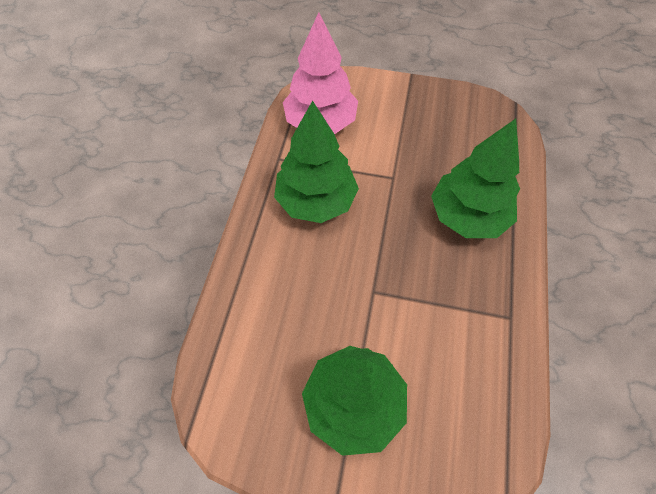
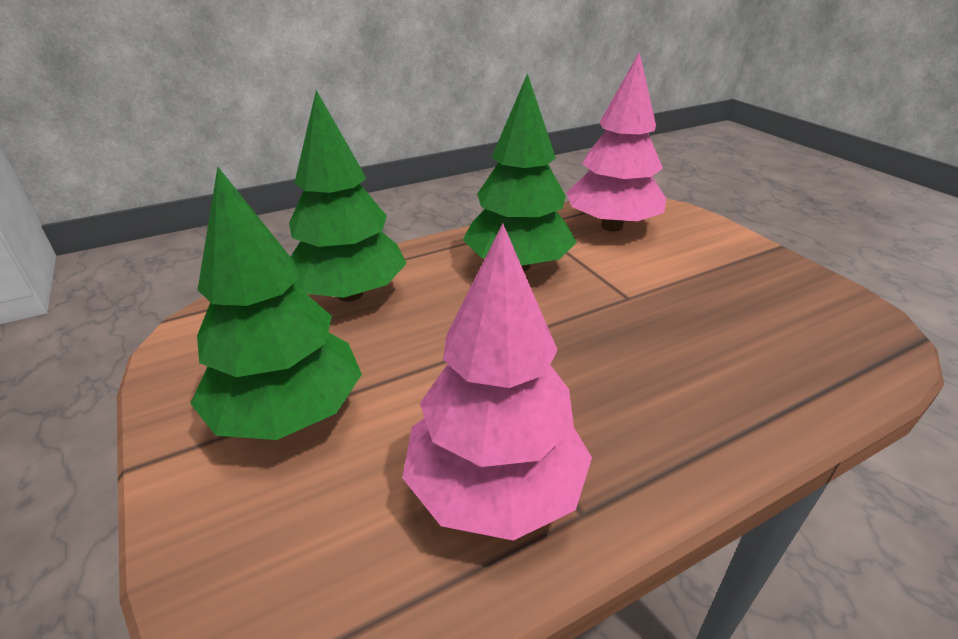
camera: 50 degrees right, 25 degrees down
(468, 216) = (677, 381): green tree -> green tree (350, 294)
(476, 341) = (495, 489): none -> pink tree

